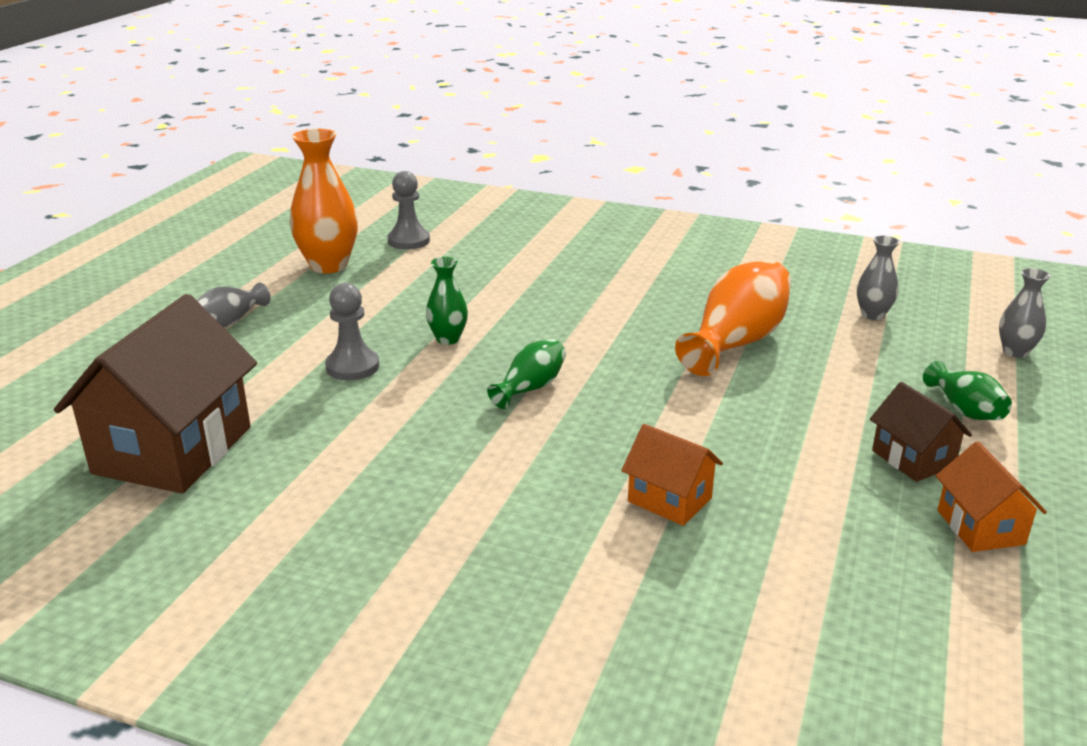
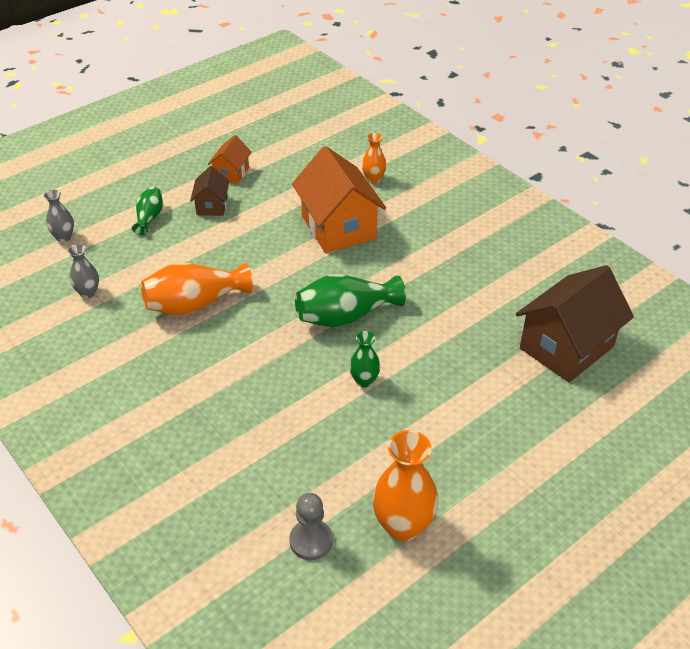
camera: 150 degrees left, 15 degrees up
(230, 321) = (509, 469): grey vase -> none
(352, 367) = (440, 378): grey pawn -> none
(530, 388) = (345, 316): green vase -> green vase, size x1.82
(669, 500) = (338, 227): orange house -> orange house, size x2.00
(711, 628) = (373, 179): none -> orange vase

